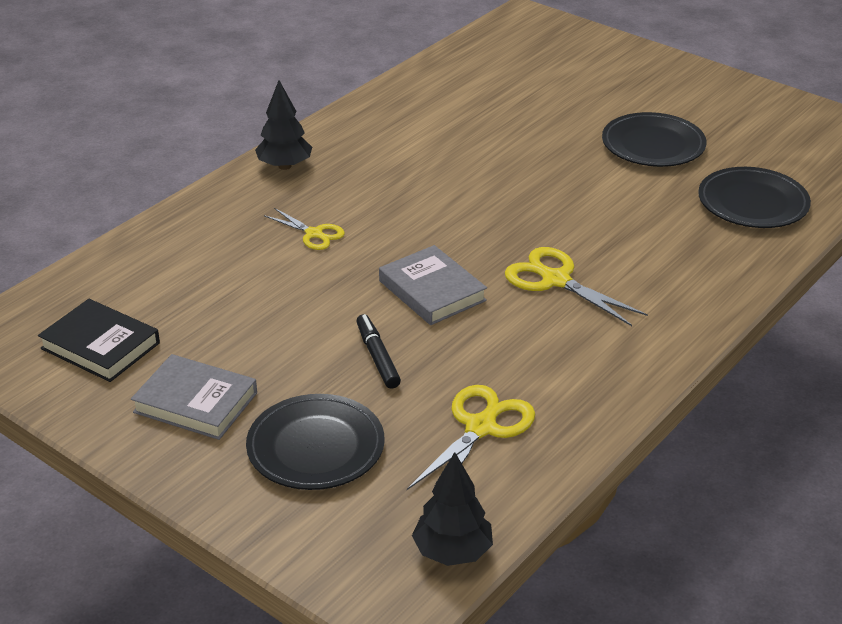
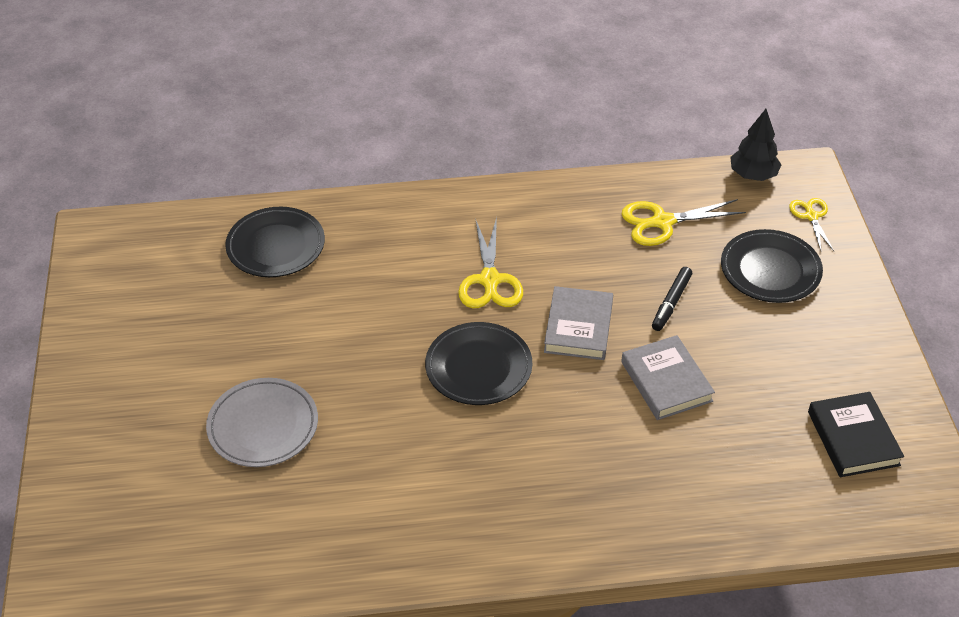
camera: 135 degrees left, 10 degrees up
(195, 403) = (819, 347): grey book -> grey book (666, 381)
(284, 166) = (544, 539): black tree -> none
(314, 234) = (602, 438): yellow scissors -> yellow scissors (811, 216)
(554, 118) = (263, 426): none -> grey plate
(653, 145) = (244, 341): black plate -> black plate (478, 367)

